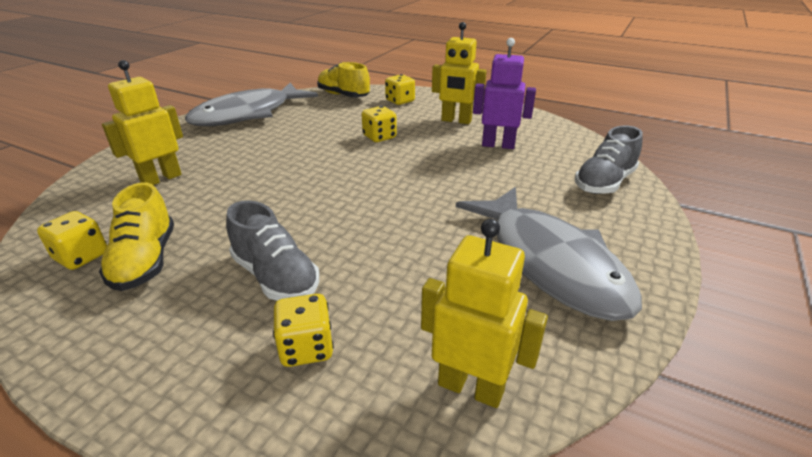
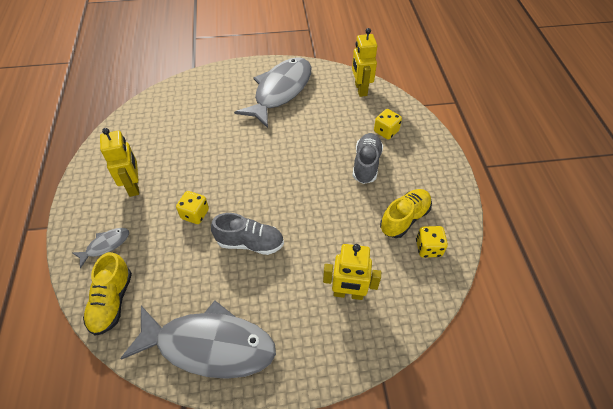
camera: 125 degrees left, 20 degrees up
(400, 101) = (106, 245): yellow dice -> grey fish
(498, 145) = (167, 147): purple robot -> none
(604, 183) = (191, 92): grey shoe -> grey shoe (250, 243)

